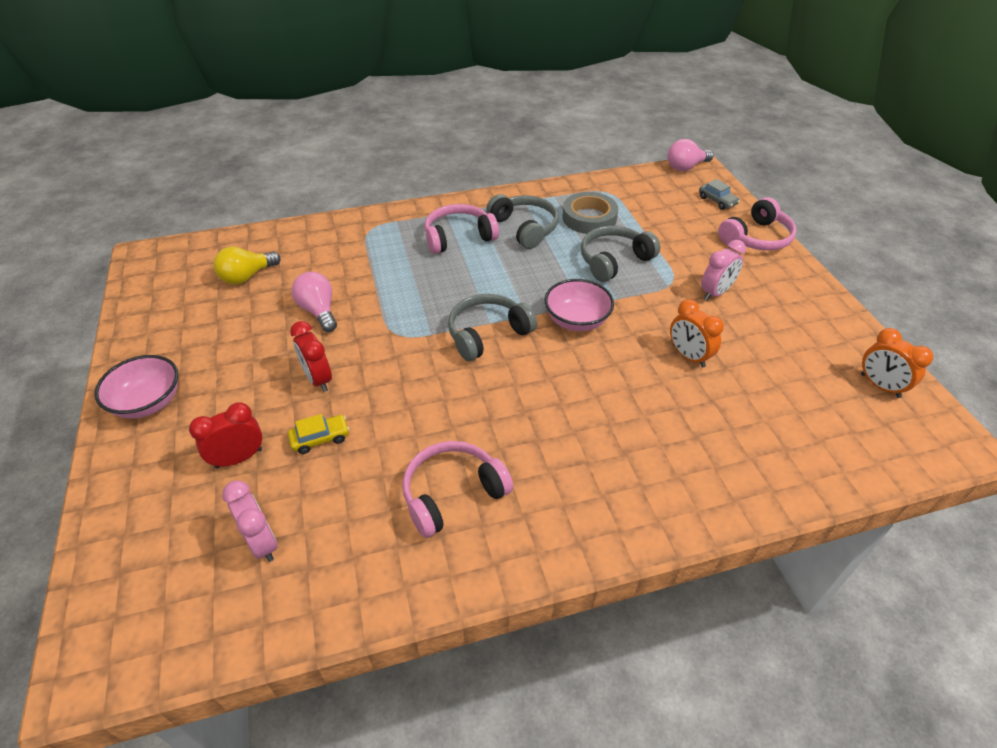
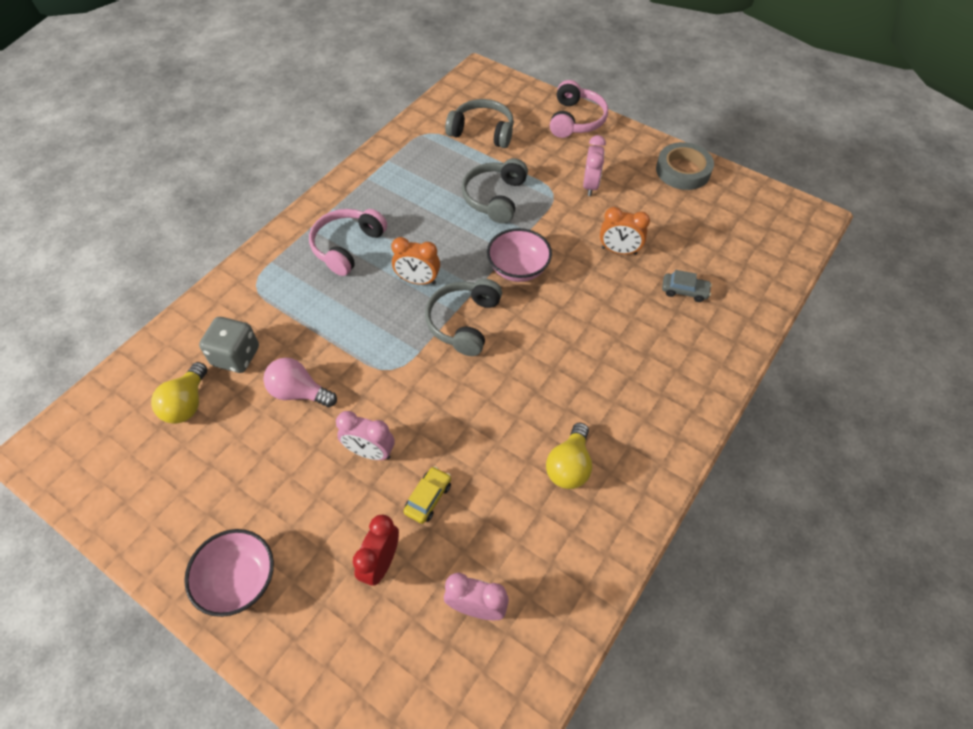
camera: 40 degrees left, 10 degrees up
(307, 266) = (236, 356): none -> grey dice
(318, 379) = (370, 452): red clock -> pink clock
(452, 494) = (569, 466): pink headphones -> yellow light bulb
(524, 228) = (395, 206): grey headphones -> grey headphones (482, 132)
(589, 218) = (438, 167): grey tape -> grey tape (683, 171)
(685, 167) = (467, 76): pink light bulb -> none
(717, 201) = (519, 99): grey car -> grey car (684, 291)
(880, 386) = (744, 201): orange clock -> orange clock (417, 280)

